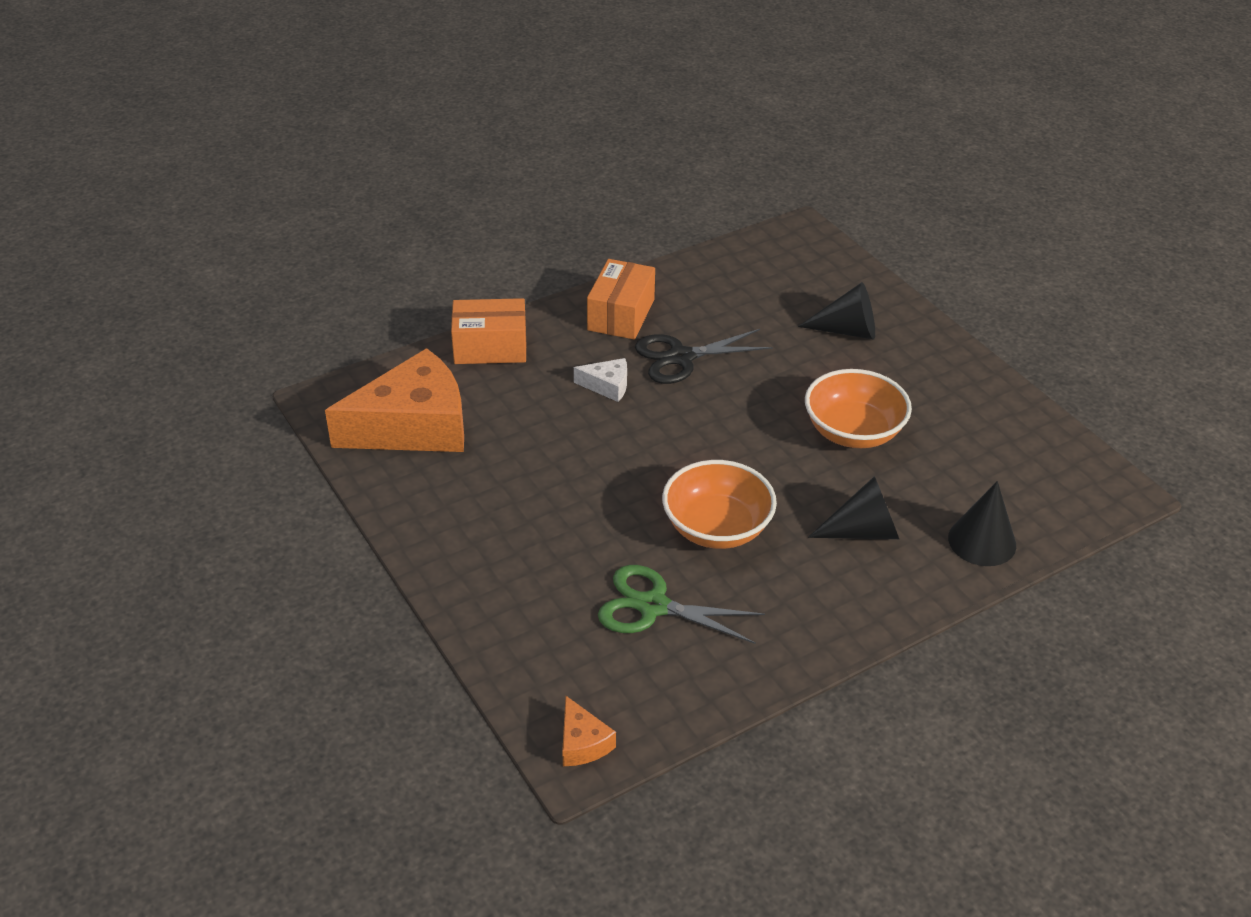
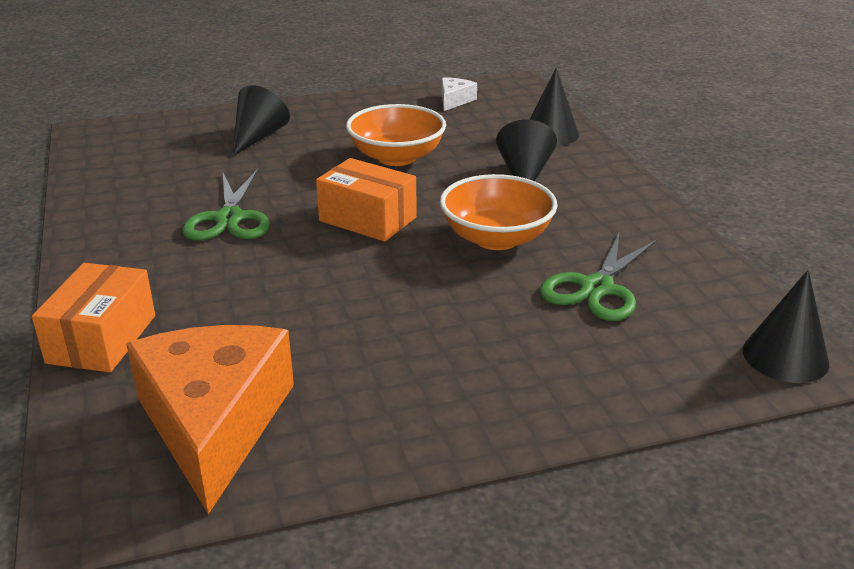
camera: 75 degrees left, 10 degrees down
(582, 743) = (785, 356): orange cheese -> black cone
(607, 386) = (242, 267): white cheese -> white cheese (454, 100)
(621, 315) = (125, 242): orange box -> orange box (367, 219)
(681, 357) = (229, 218): black scissors -> green scissors

